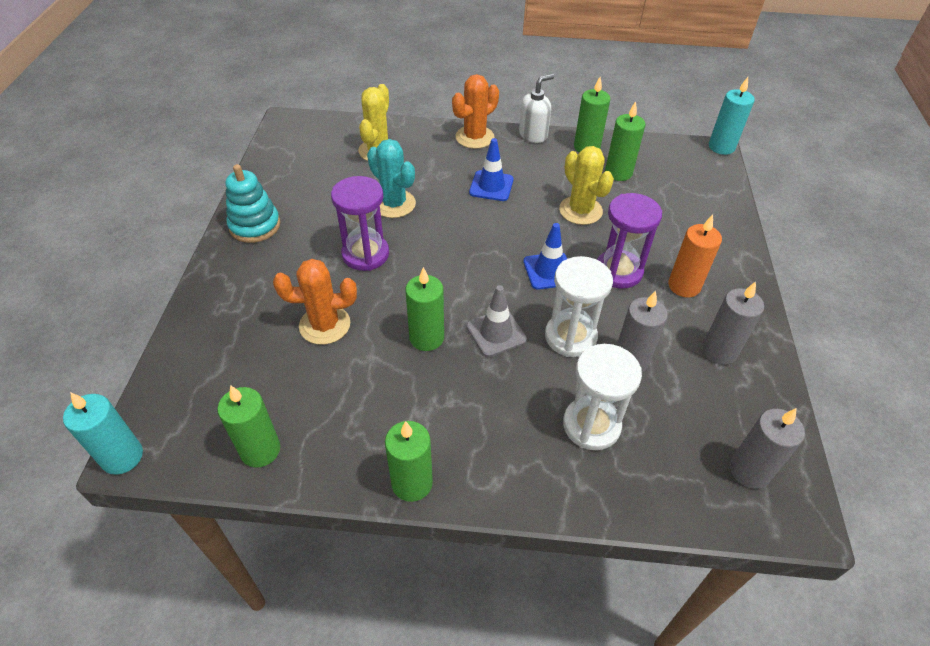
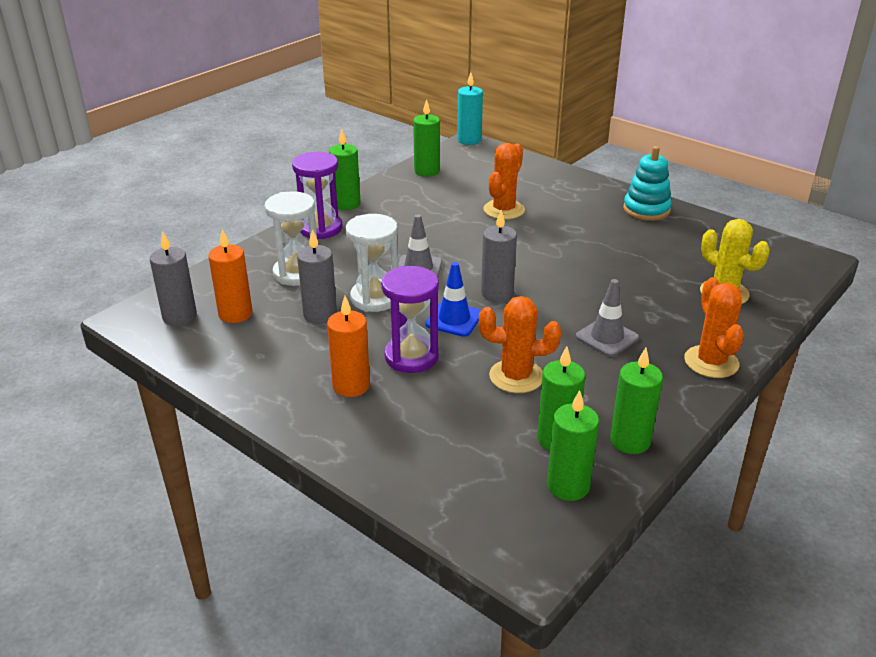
camera: 125 degrees right, 15 degrees down
(365, 254) = (565, 244): purple hourglass -> purple hourglass (320, 228)
(394, 204) = (623, 275): turquoise cactus -> none
(426, 338) = (447, 241): green candle -> green candle (568, 486)
(491, 186) = (607, 337): blue traffic cone -> grey traffic cone
(533, 135) = (688, 409): white soap dispenser -> none
(580, 210) = (516, 376): yellow cactus -> orange cactus
(696, 426) = (235, 314): none -> orange candle
(719, 351) = (269, 363): grey candle -> grey candle (497, 293)
(721, 147) = (533, 581): turquoise candle -> none

